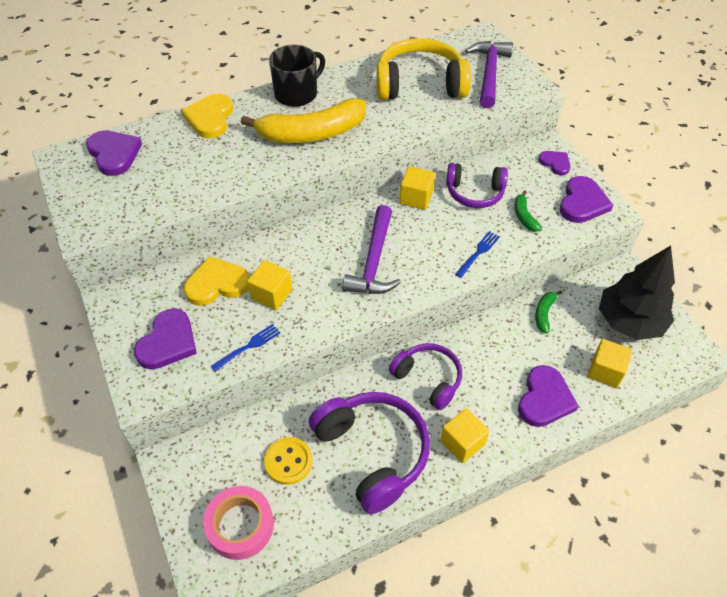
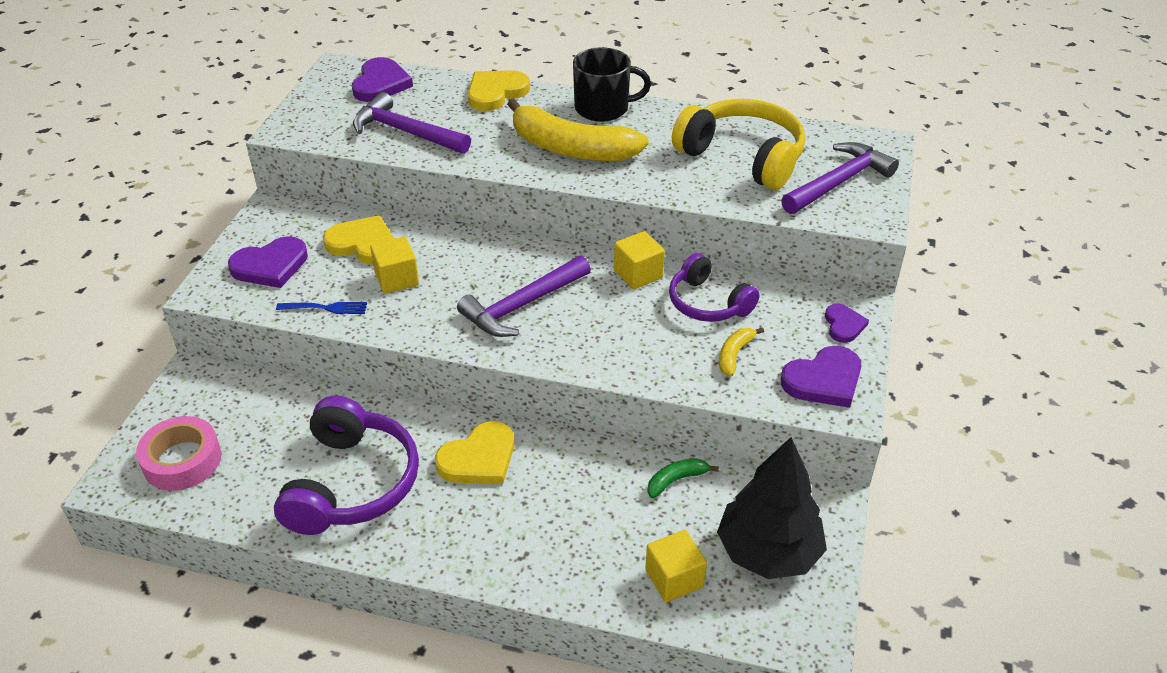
camera: 40 degrees right, 10 degrees down
(182, 181) = (406, 132): none -> purple hammer
(288, 461) = (276, 440): yellow button -> none
(428, 379) = (479, 458): purple headphones -> yellow heart
(462, 442) = (441, 534): yellow cube -> none
(478, 253) = (636, 359): blue fork -> none
(524, 216) = (734, 355): green banana -> yellow banana
(544, 399) = (572, 556): purple heart -> none

